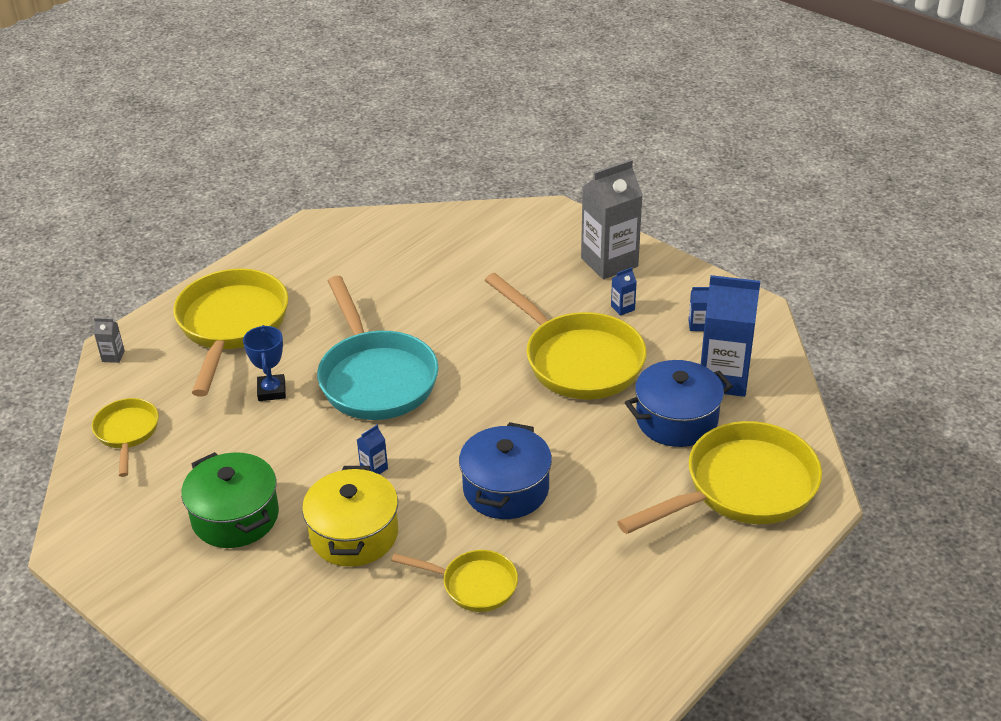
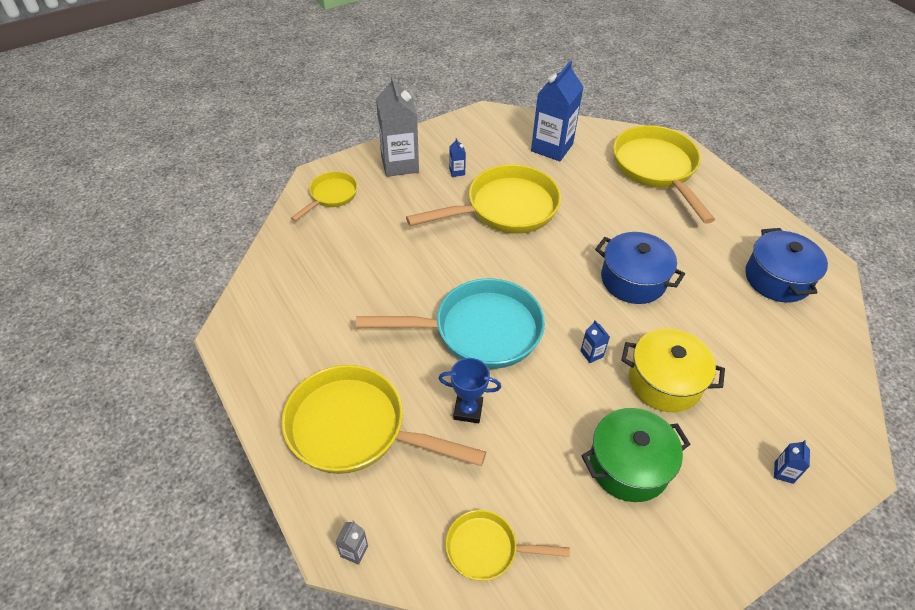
camera: 75 degrees left, 10 degrees up
(473, 585) = (727, 320): yellow pan -> yellow pan (331, 196)
(676, 420) = (585, 179): blue pot -> blue pot (777, 278)
(698, 325) = (492, 143): blue carton -> blue carton (783, 472)

